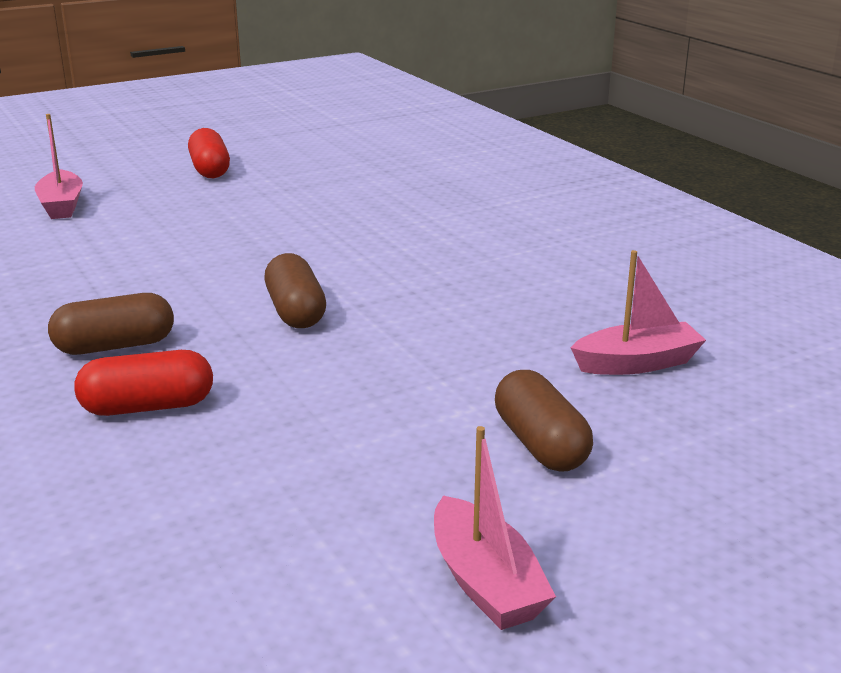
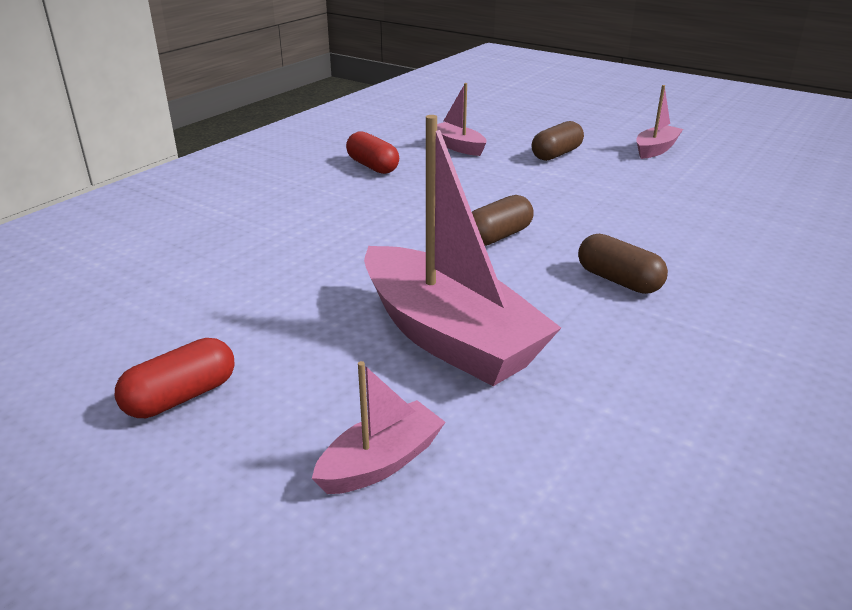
camera: 115 degrees left, 5 degrees up
(148, 407) = (659, 243): red capsule -> red capsule (372, 166)
(151, 248) = (449, 337): none -> pink boat

